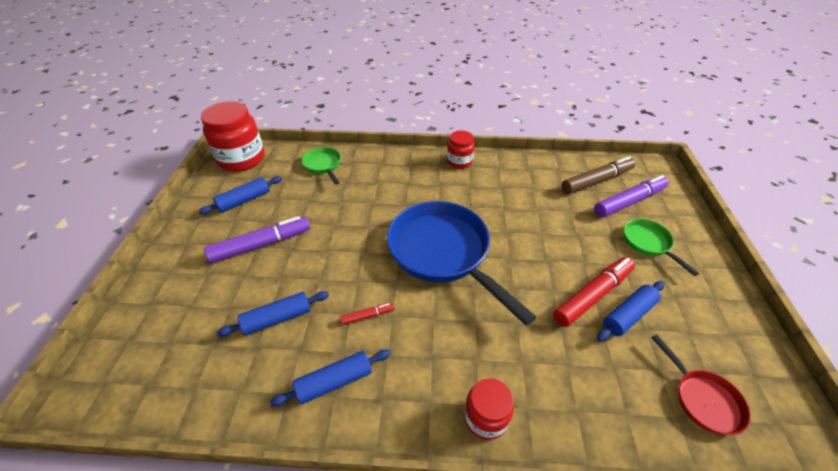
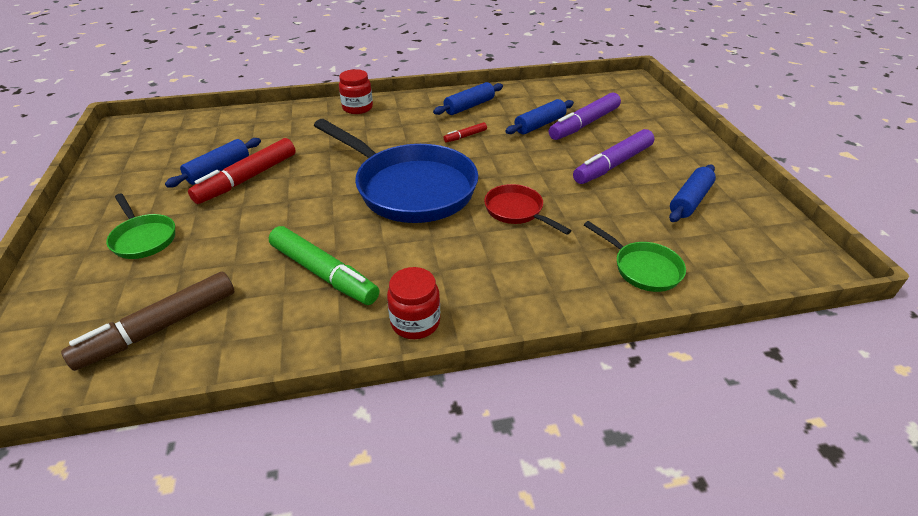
camera: 165 degrees right, 5 degrees down
(242, 159) = (779, 255): red jar -> none
(510, 194) = (323, 273): none -> green marker
(629, 202) = (126, 296): purple marker -> purple marker (584, 124)
(703, 399) = (189, 134): red pan -> red pan (516, 211)

